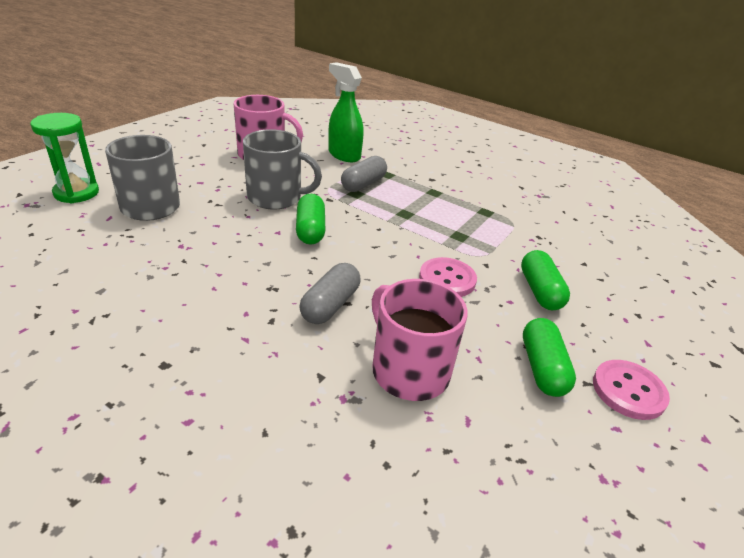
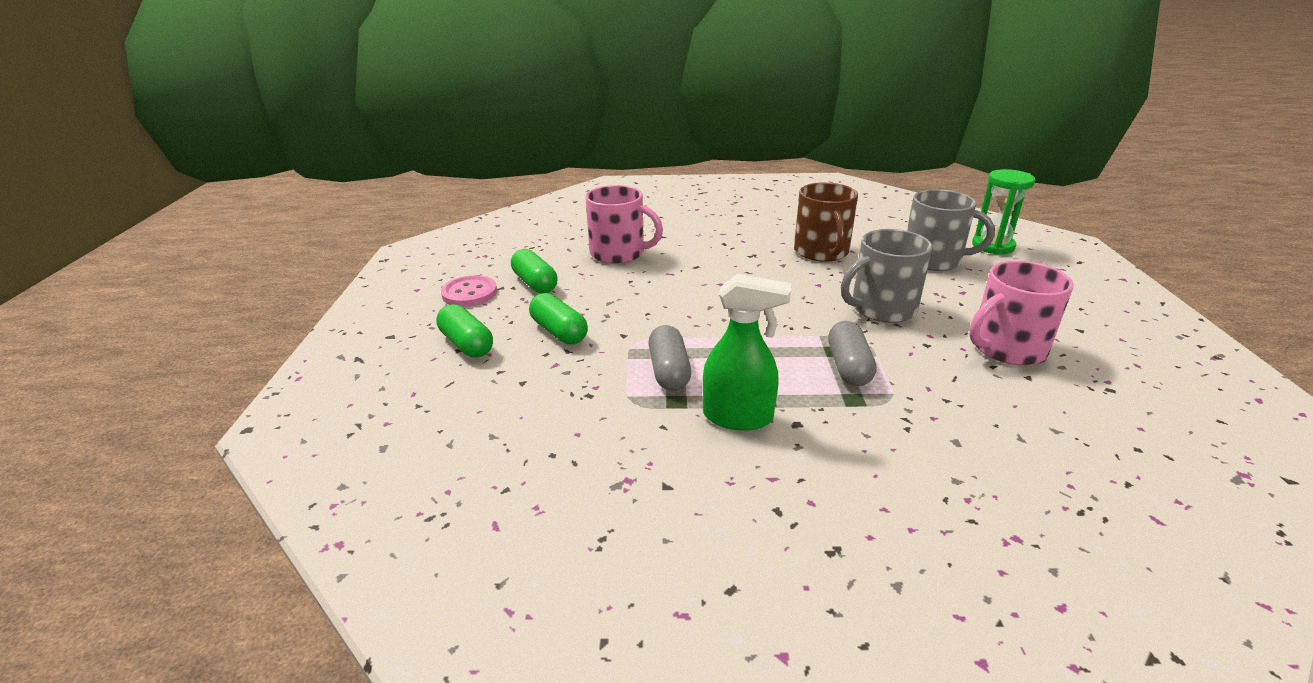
camera: 150 degrees right, 5 degrees down
(207, 257) = (821, 252): none -> brown mug
(310, 230) = (800, 296): green capsule -> green capsule (467, 344)
(330, 305) = (704, 261): grey capsule -> grey capsule (669, 371)
(344, 155) = (951, 402): green spray bottle -> green spray bottle (738, 417)
(447, 279) = (645, 308): pink button -> none

